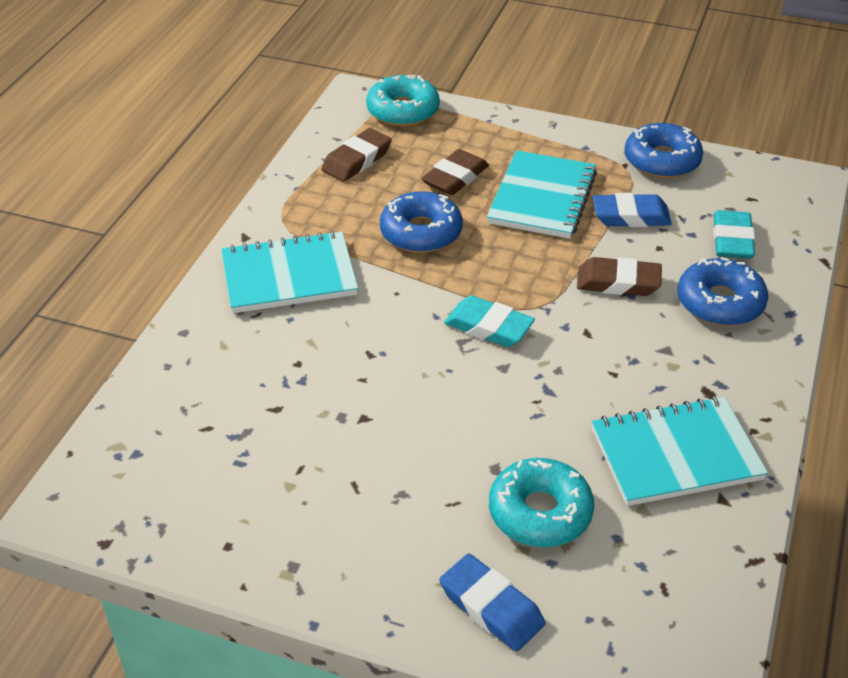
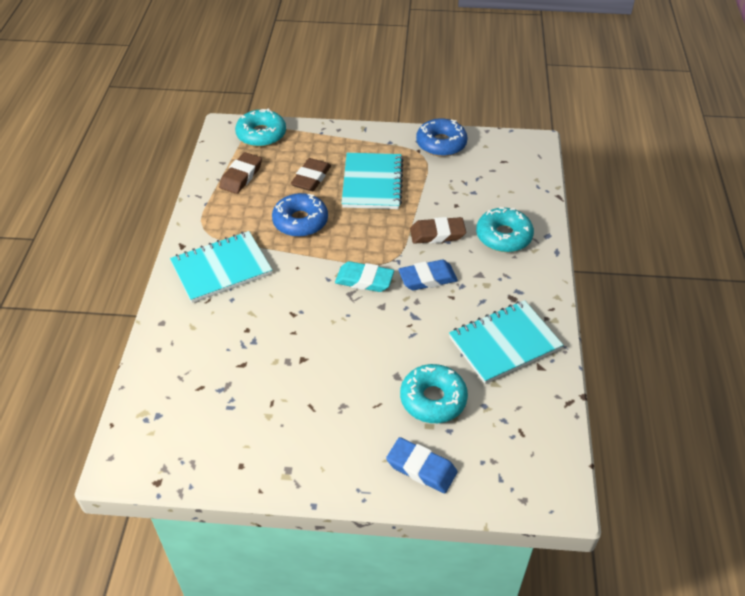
camera: 15 degrees left, 5 degrees up
(630, 216) = (432, 186): blue eraser -> blue eraser (427, 278)
(720, 302) = (503, 236): blue donut -> turquoise donut
(732, 240) = (499, 192): turquoise eraser -> none

